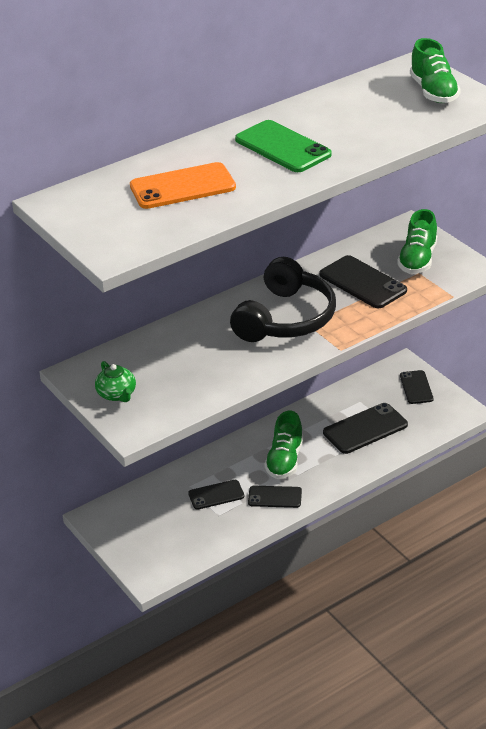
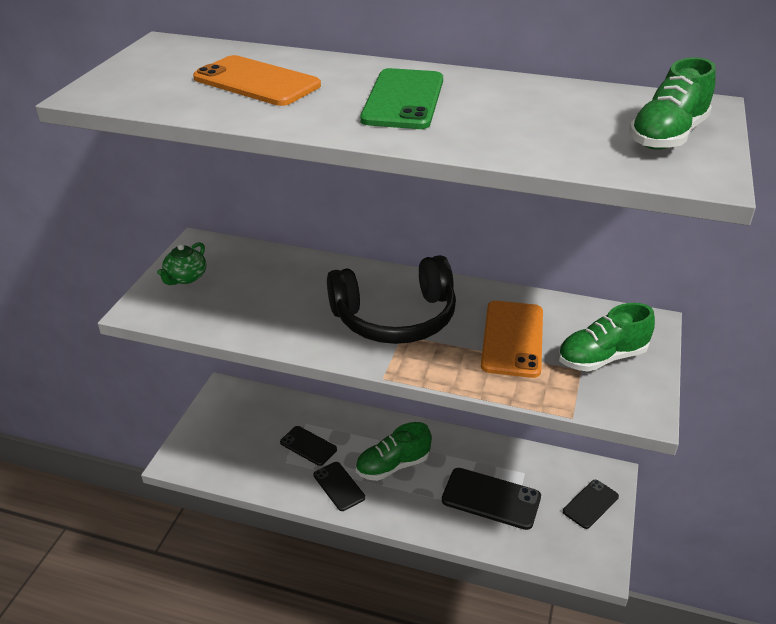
camera: 50 degrees right, 0 degrees up
(362, 282) = (512, 339): black phone -> orange phone

